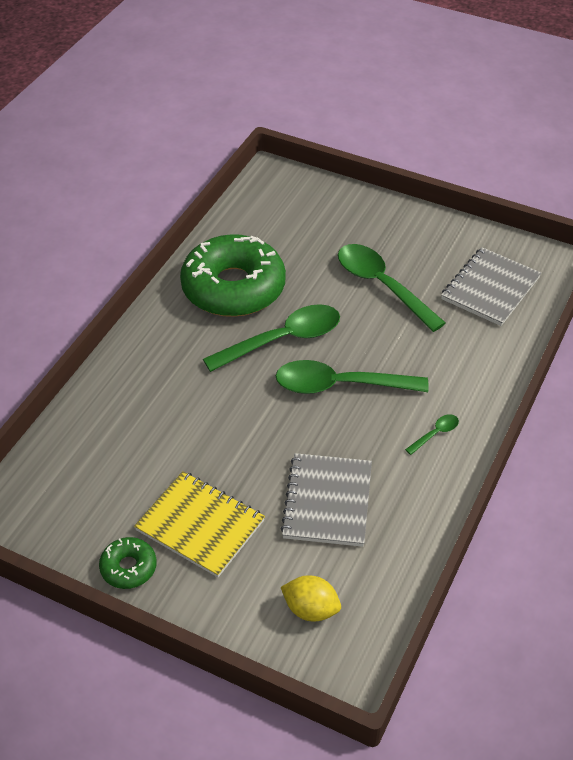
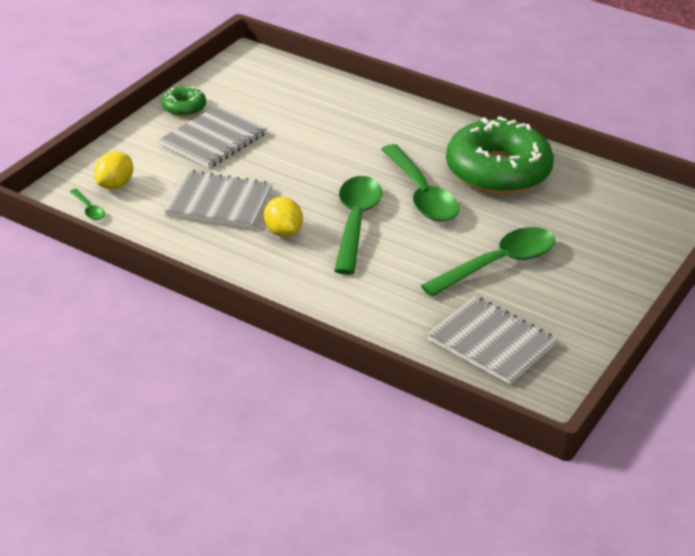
camera: 95 degrees right, 10 degrees down
(200, 525) = (213, 139): yellow notebook -> grey notebook
(368, 440) = (283, 232): none -> yellow lemon
(435, 434) = (282, 272): green spoon -> green spoon (89, 209)

